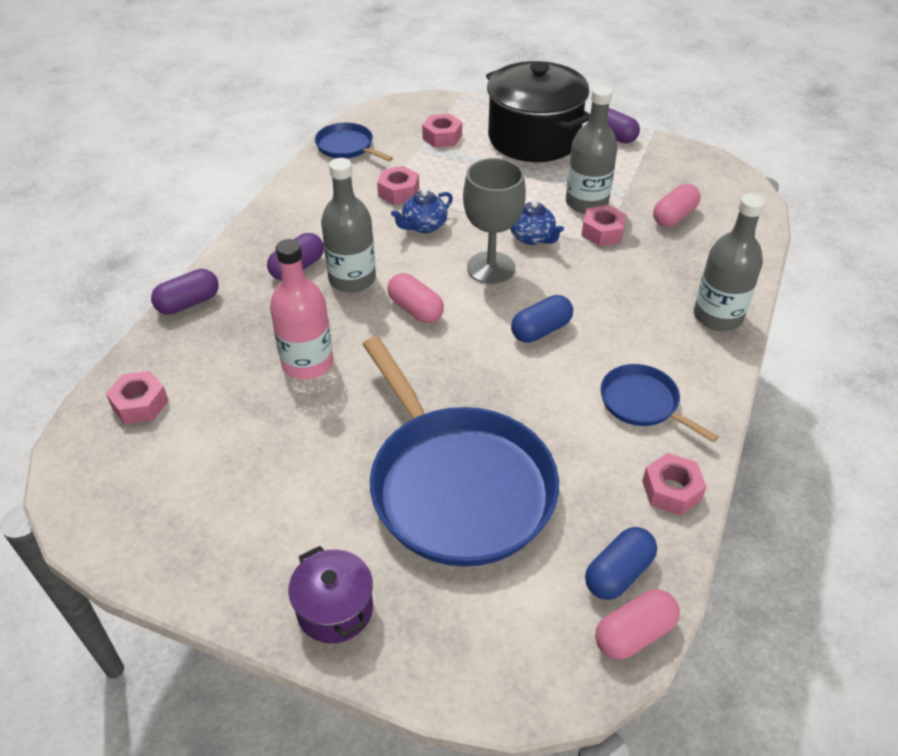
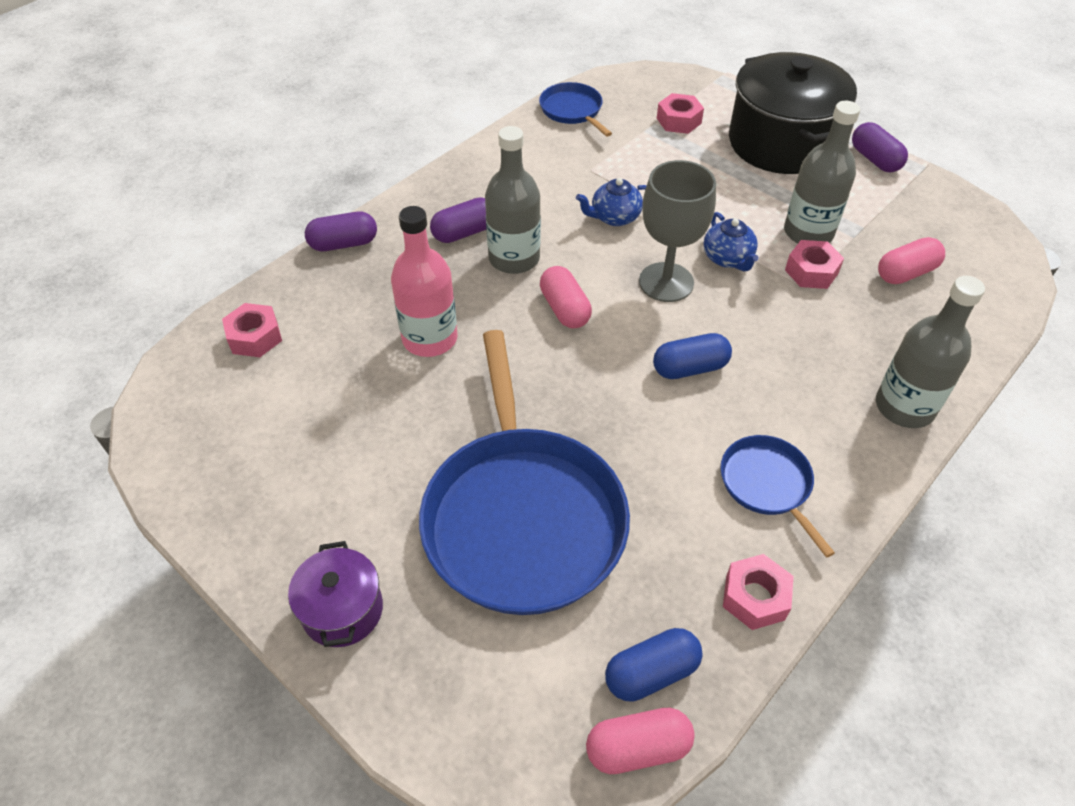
camera: 20 degrees right, 5 degrees up
(398, 192) = (604, 173): pink nut -> none

